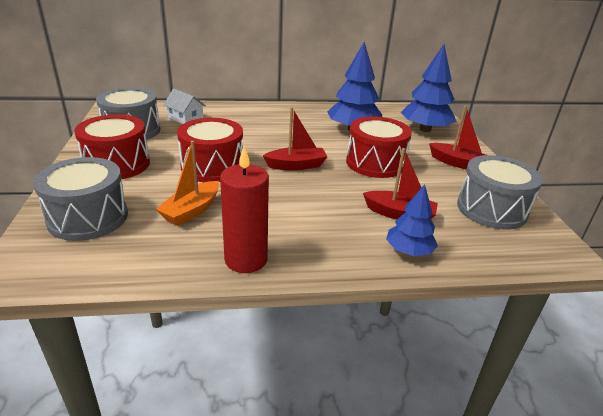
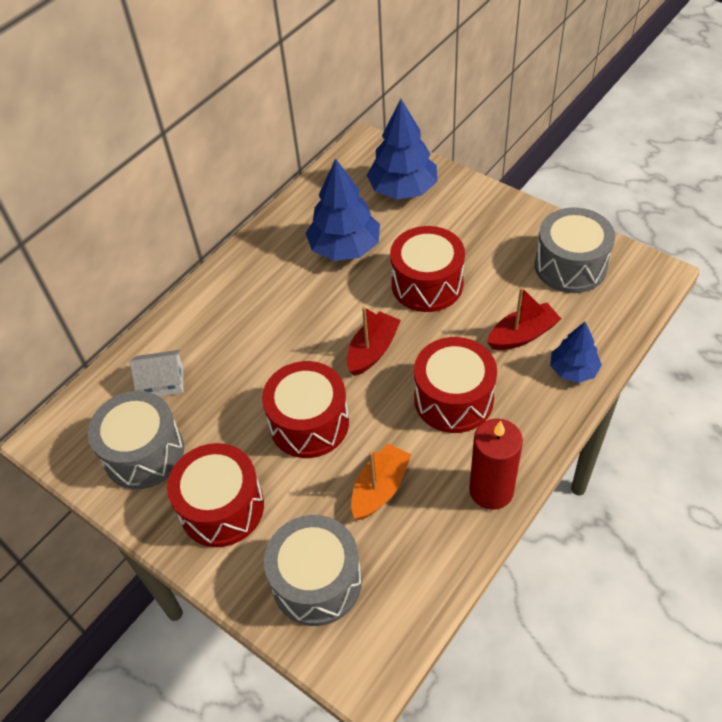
camera: 40 degrees left, 20 degrees up
(191, 211) = (380, 488): orange boat -> orange boat turned 135 degrees counterclockwise
(303, 209) = (453, 399): none -> red drum
(457, 163) = (486, 223): red boat -> none

